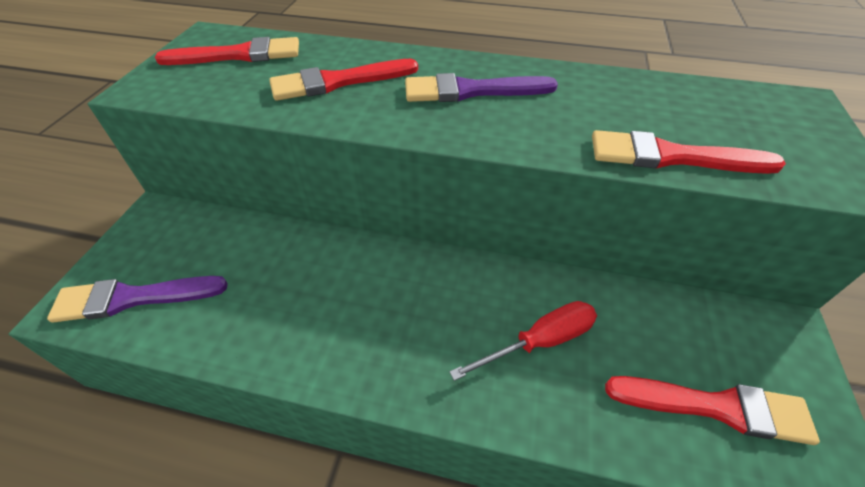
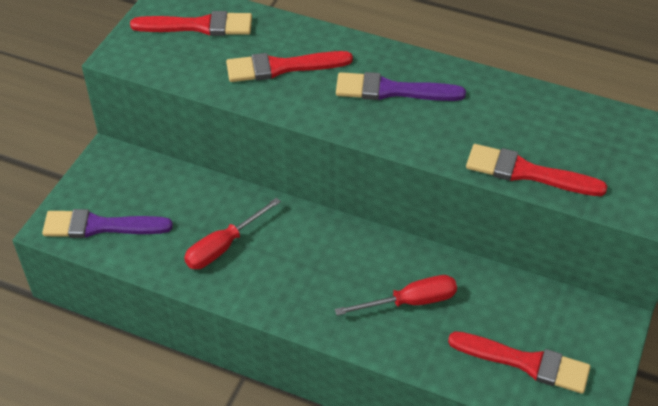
camera: 10 degrees right, 0 degrees up
(292, 302) = (223, 246): none -> red screwdriver

